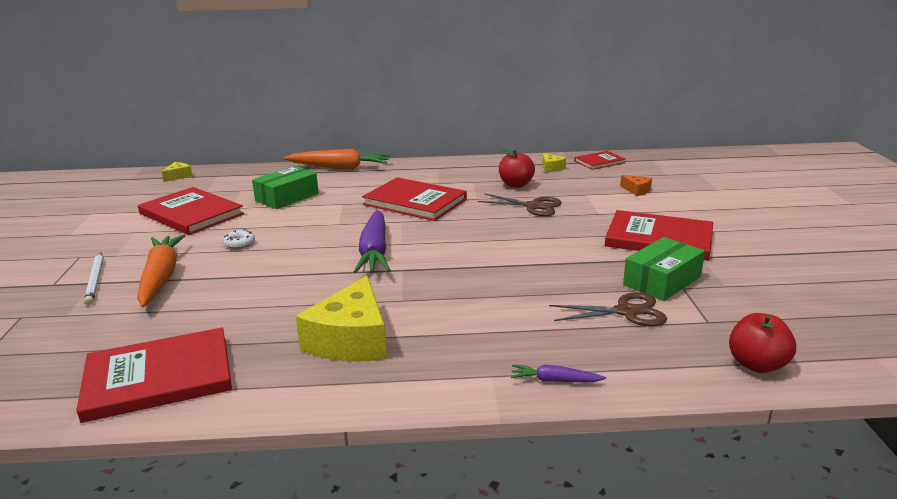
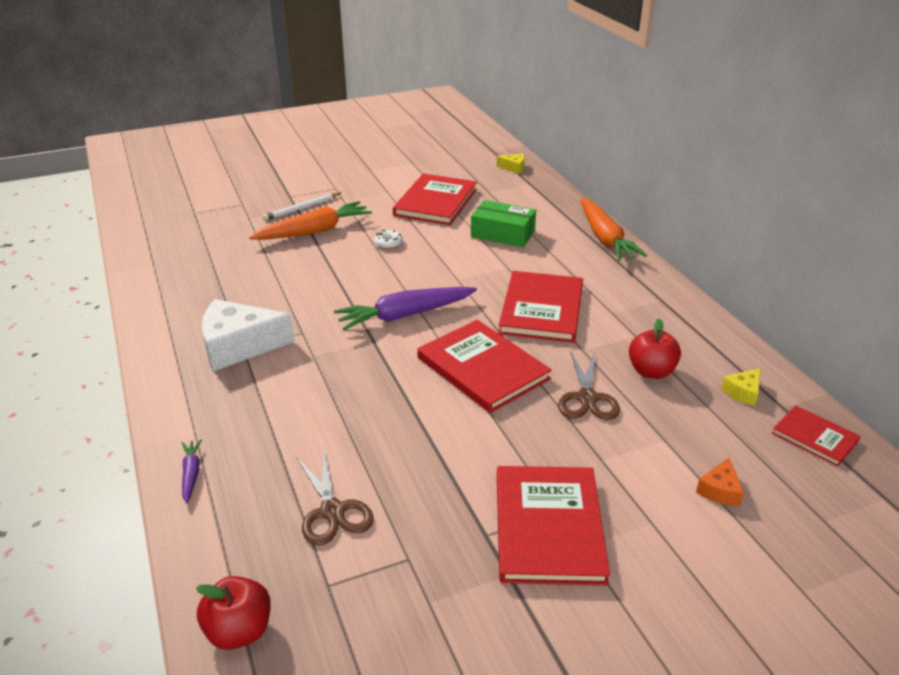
camera: 70 degrees right, 10 degrees up
(159, 377) = (175, 281): red book -> red book (482, 368)
(351, 340) = (239, 346): yellow cheese -> white cheese
(662, 281) = (420, 537): green box -> none

